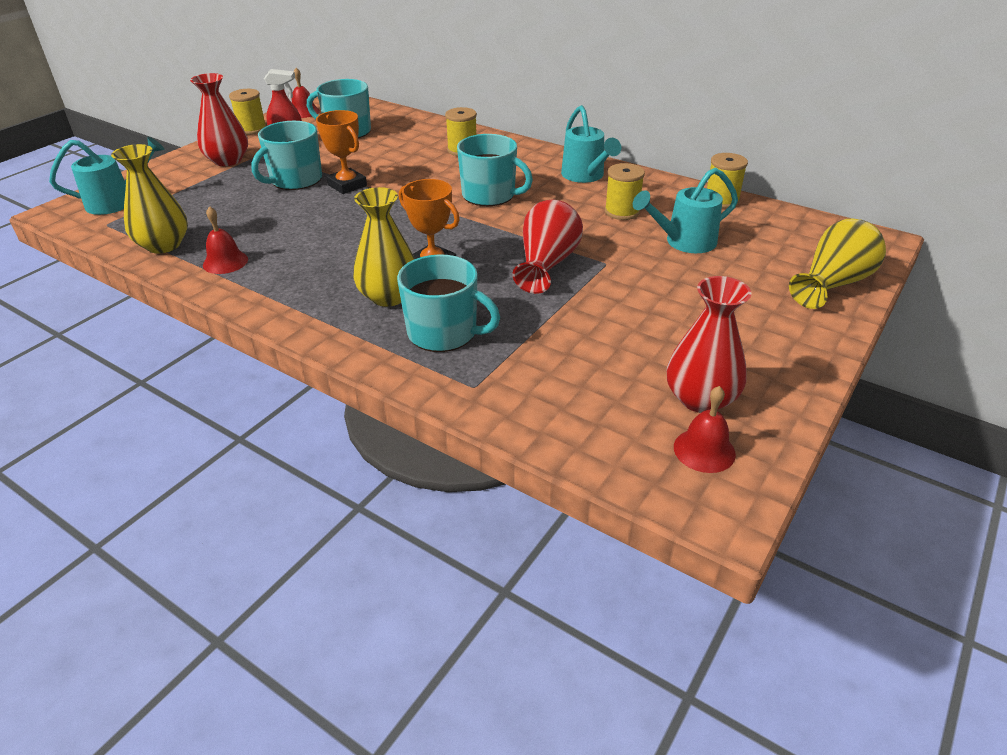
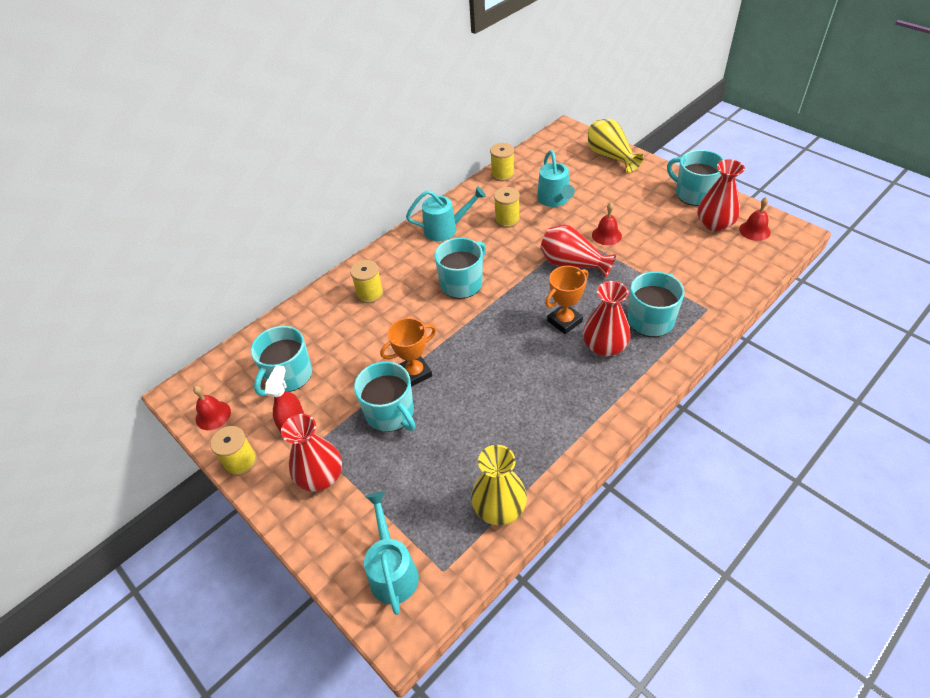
camera: 75 degrees left, 10 degrees up
(225, 262) = (539, 454): red bell -> red bell (606, 235)
(389, 296) = (604, 346): yellow vase -> red vase
(780, 375) = (694, 193): none -> turquoise mug

